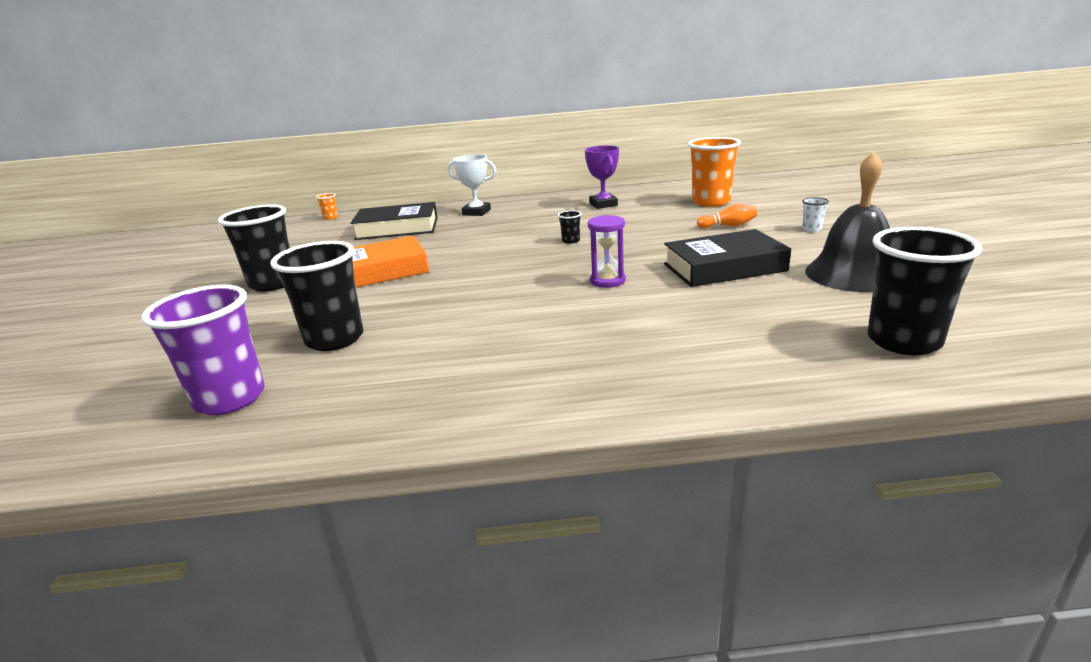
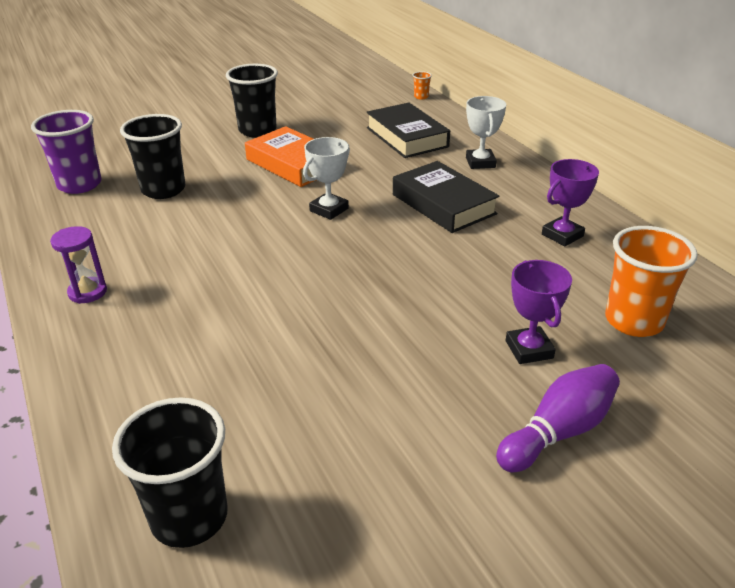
camera: 65 degrees right, 10 degrees up
(486, 264) = (329, 210): none -> white trophy
(571, 241) = (415, 241): black cup -> none
(607, 281) = (307, 288): purple hourglass -> purple hourglass (87, 292)
(724, 267) = (371, 362): black book -> black book (443, 204)
(728, 226) = (529, 349): orange bowling pin -> purple trophy
(811, 229) = (558, 432): white cup -> purple bowling pin
(853, 274) = (385, 477): black bell -> none

